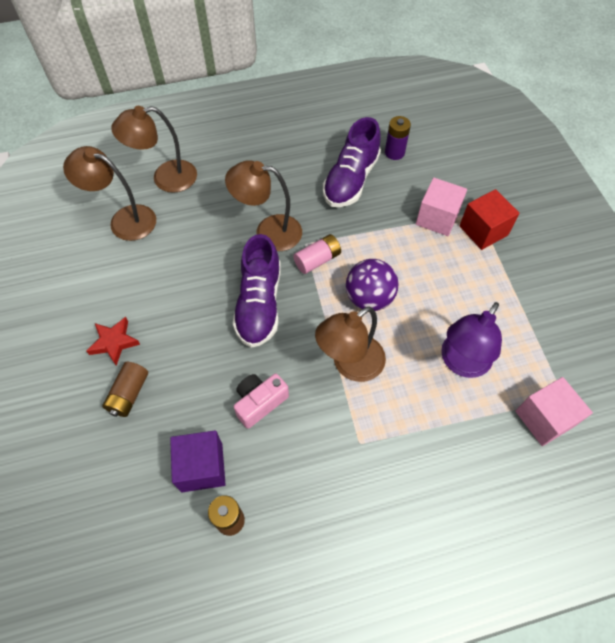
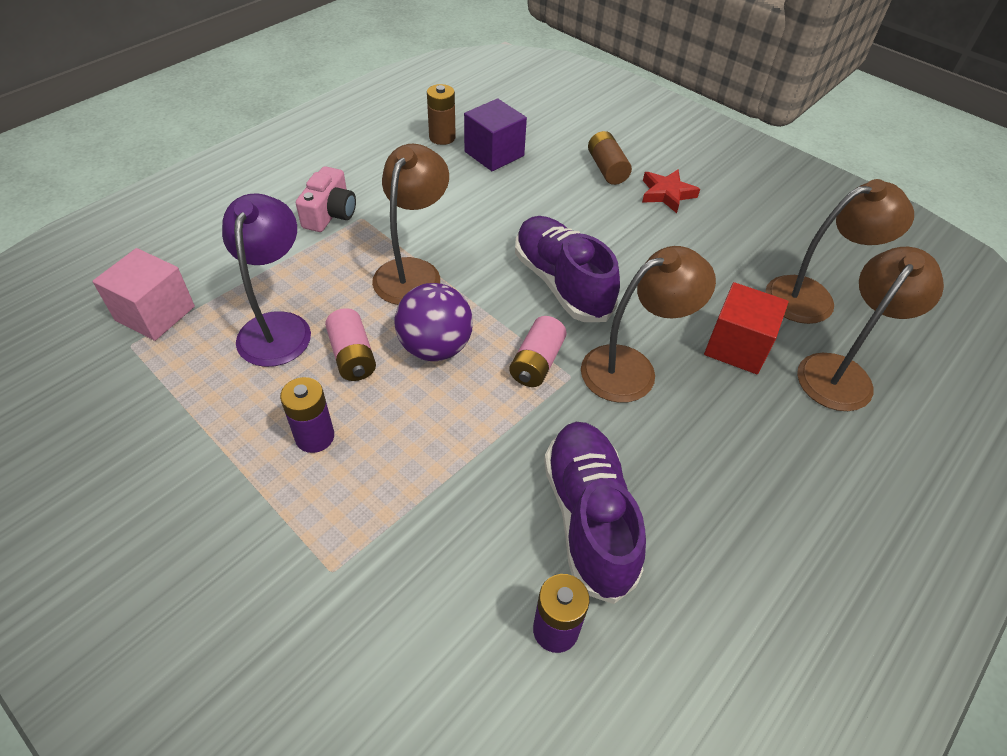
camera: 145 degrees right, 10 degrees down
(259, 402) = (483, 208): pink camera -> pink camera (330, 214)
(422, 317) = (352, 356): none -> pink battery
(437, 218) = (399, 519): pink cube -> none
(463, 277) = (315, 437): none -> purple battery
(483, 230) = (307, 537): red cube -> red cube (737, 346)

